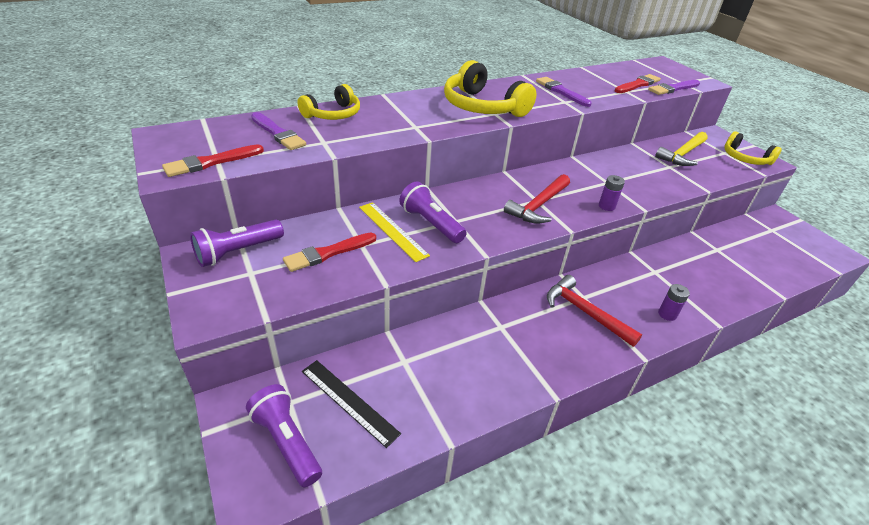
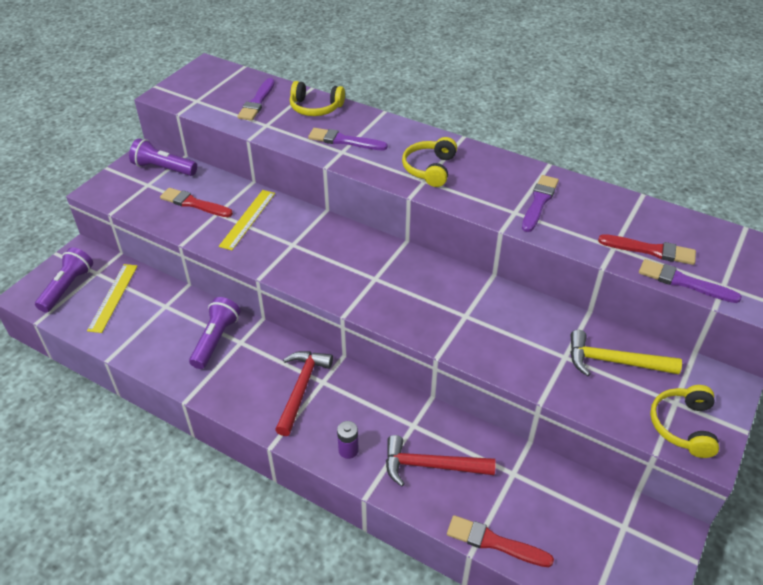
camera: 60 degrees right, 5 degrees up
(211, 162) = (191, 100): red brush -> red brush (494, 542)
(349, 401) = (113, 297): black ruler -> yellow ruler
(401, 121) = (344, 141): none -> purple brush
(431, 223) = (275, 233): purple flashlight -> purple flashlight (216, 340)
(483, 107) = (430, 169): yellow headphones -> yellow headphones, size x0.63
(539, 205) = (366, 282): red hammer -> red hammer (431, 466)
(606, 206) = (413, 327): purple battery -> none

